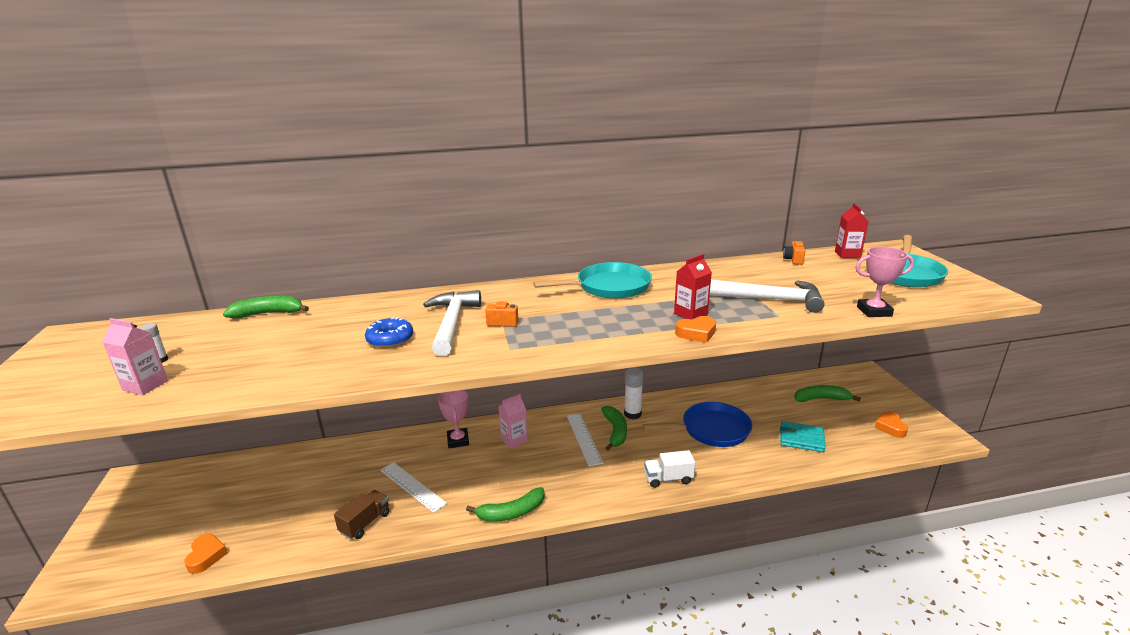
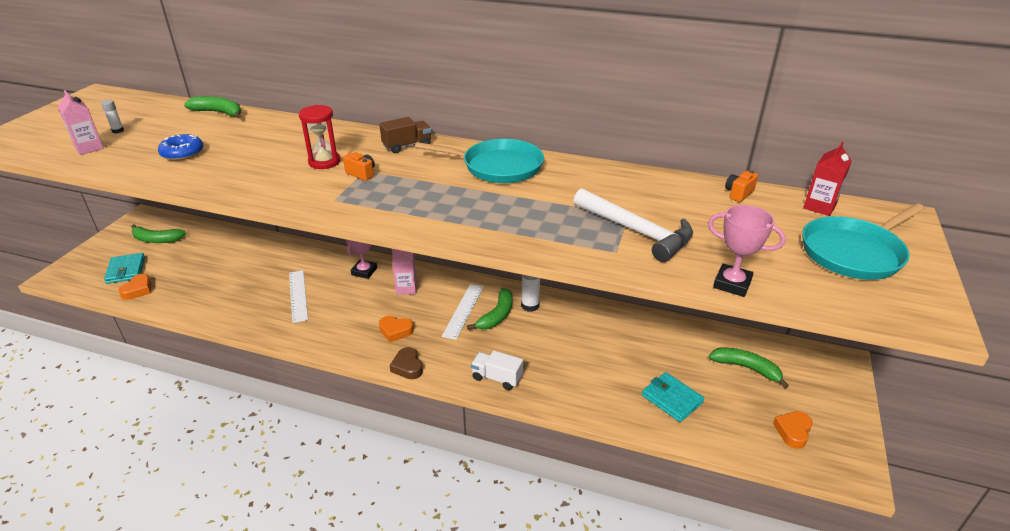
camera: 30 degrees right, 10 degrees up
(165, 542) = (126, 270): none -> turquoise wallet
(365, 523) = (243, 310): brown truck -> brown truck (407, 146)
(390, 339) = (265, 161): blue donut -> blue donut (182, 153)
(452, 323) = (324, 162): white hammer -> red hourglass
(511, 512) = (344, 348): green banana -> green banana (156, 239)
(586, 503) = (407, 367): none -> brown heart
(690, 314) = (529, 220): red carton -> none
(696, 333) = (505, 241): orange heart -> orange heart (395, 331)
(712, 429) = (589, 351): blue pan -> none

